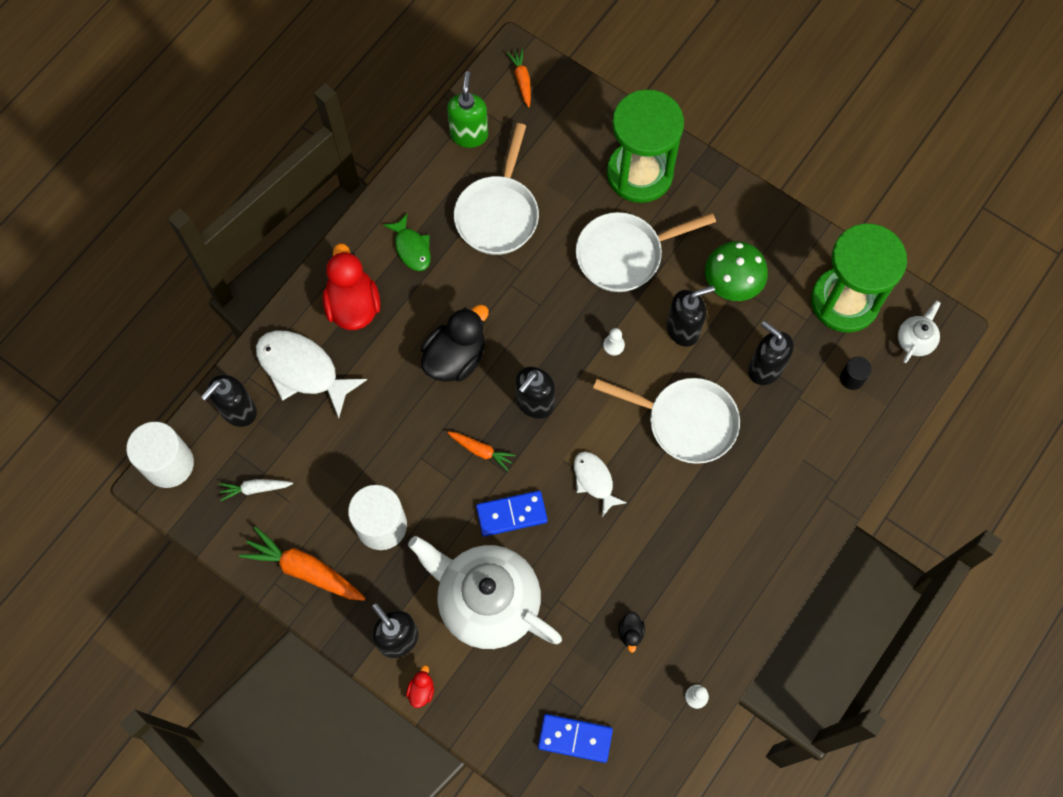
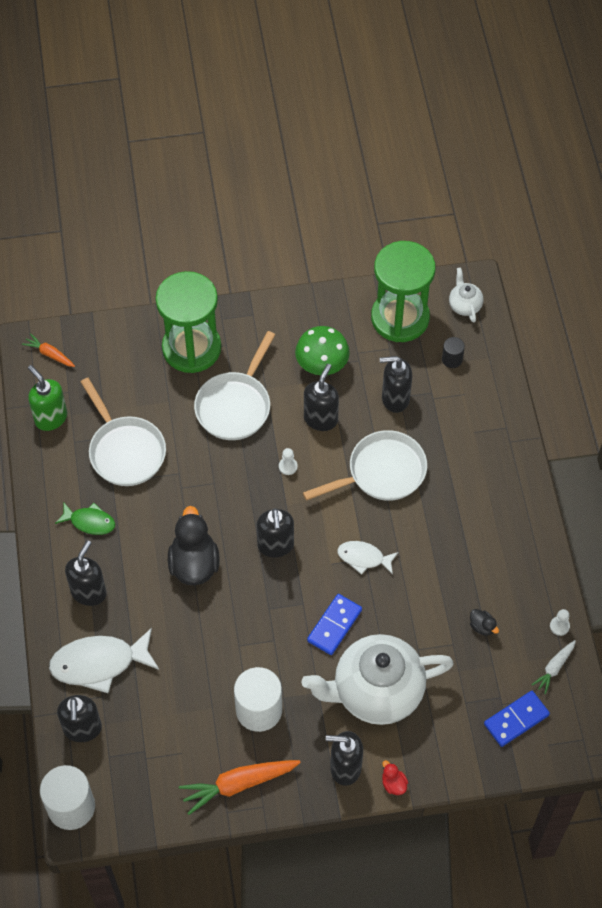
camera: 45 degrees left, 10 degrees down
(255, 489) = (149, 766): white carrot -> white carrot (554, 668)
(353, 305) = (89, 592): red duck -> black soap dispenser
(481, 451) = (273, 605): orange carrot -> none

